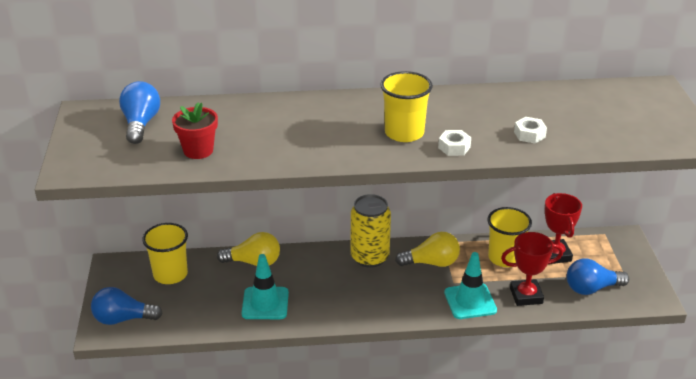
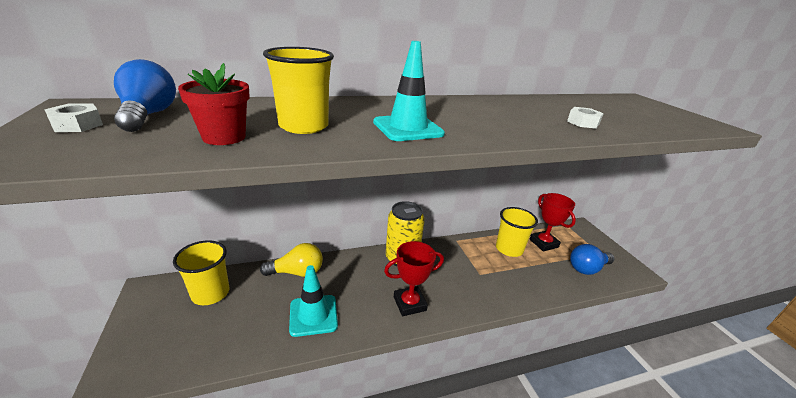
camera: 15 degrees left, 5 degrees down
(123, 319) = (146, 356): blue light bulb -> none
(404, 133) = (465, 122): yellow cup -> yellow cup (303, 126)
(431, 263) = (455, 258): yellow light bulb -> none
(454, 147) = (525, 132): white nut -> white nut (77, 125)
(470, 301) = (502, 291): turquoise traffic cone -> turquoise traffic cone (408, 128)
(526, 295) = (543, 280): red trophy -> red trophy (409, 303)

